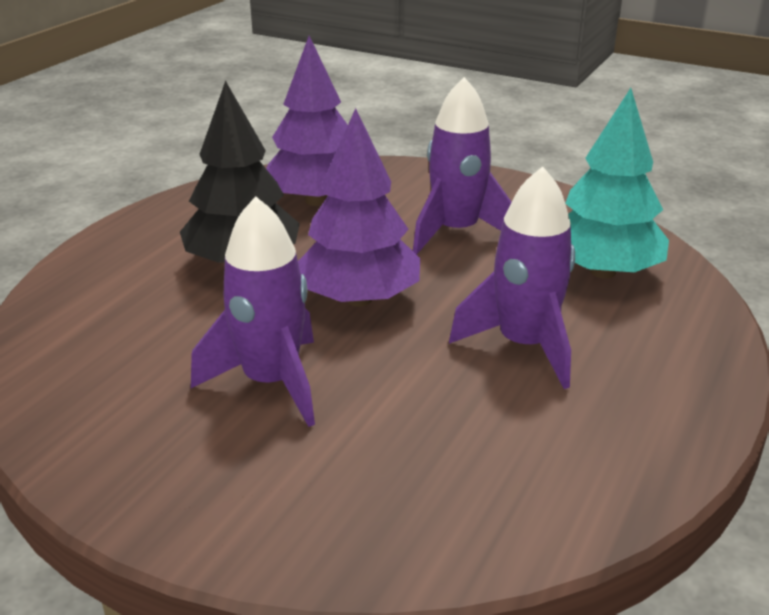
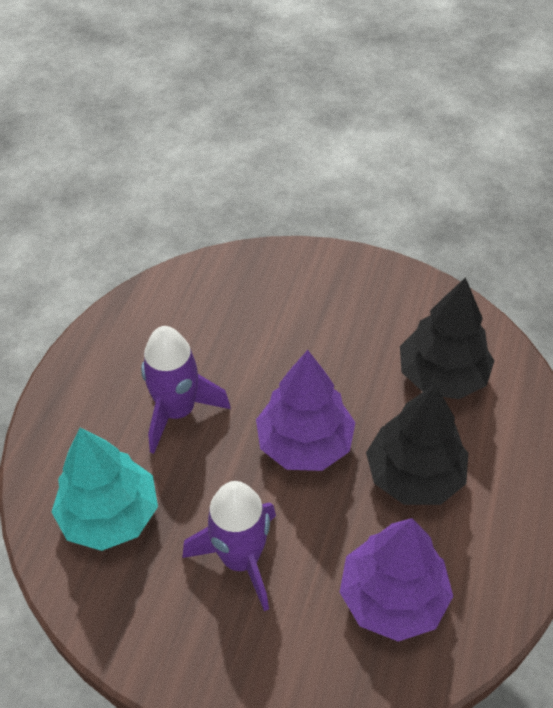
camera: 170 degrees right, 20 degrees up
(138, 338) = (442, 375): none -> black tree
(271, 382) = (336, 351): purple rocket -> none

